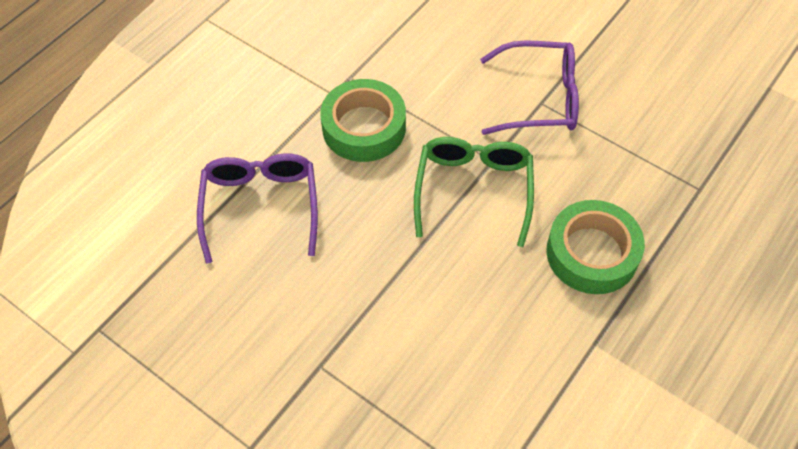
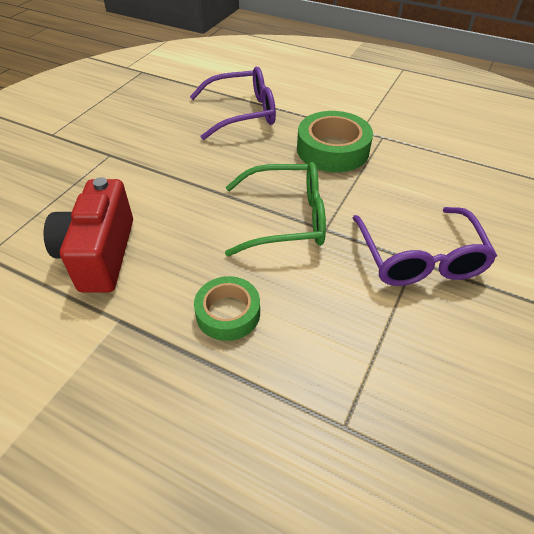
camera: 80 degrees right, 10 degrees down
(505, 366) = (99, 254): none -> red camera
(592, 253) = (228, 313): green tape -> green tape, size x0.64

